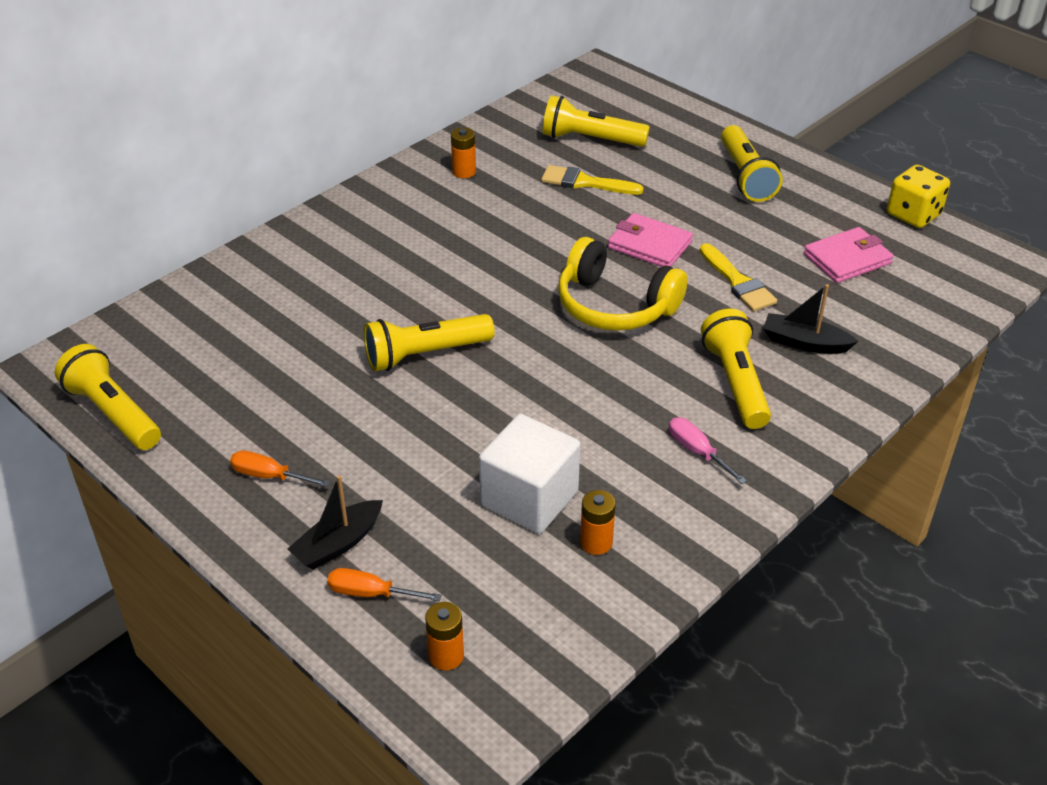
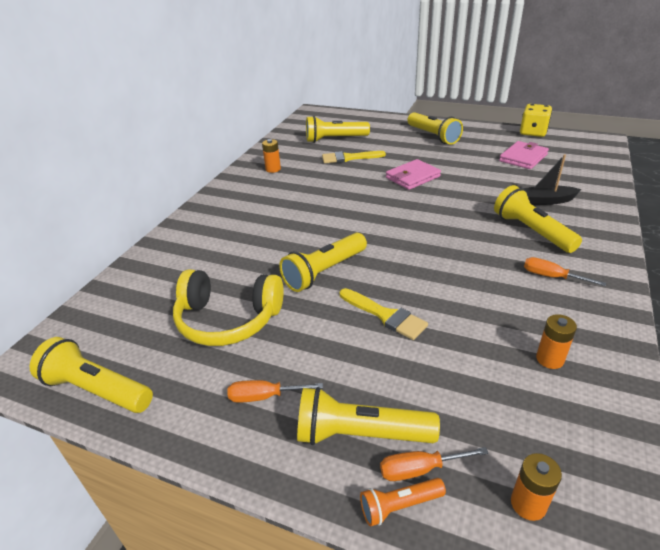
camera: 20 degrees left, 5 degrees down
(329, 614) = (399, 506): none -> orange flashlight
(338, 543) = (360, 434): black boat -> yellow flashlight
(529, 498) = (475, 343): white cube -> none
(615, 305) = (421, 211): yellow headphones -> yellow headphones (228, 319)
(649, 245) = (412, 177): pink wallet -> pink wallet turned 45 degrees counterclockwise
(697, 451) = (551, 277): pink screwdriver -> orange screwdriver
(738, 282) = (479, 182): yellow brush -> yellow brush (385, 315)

